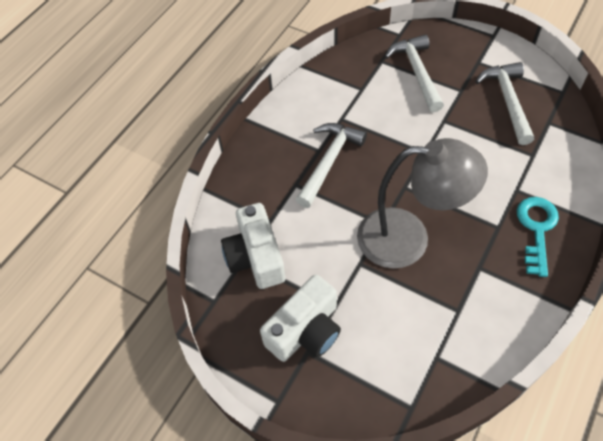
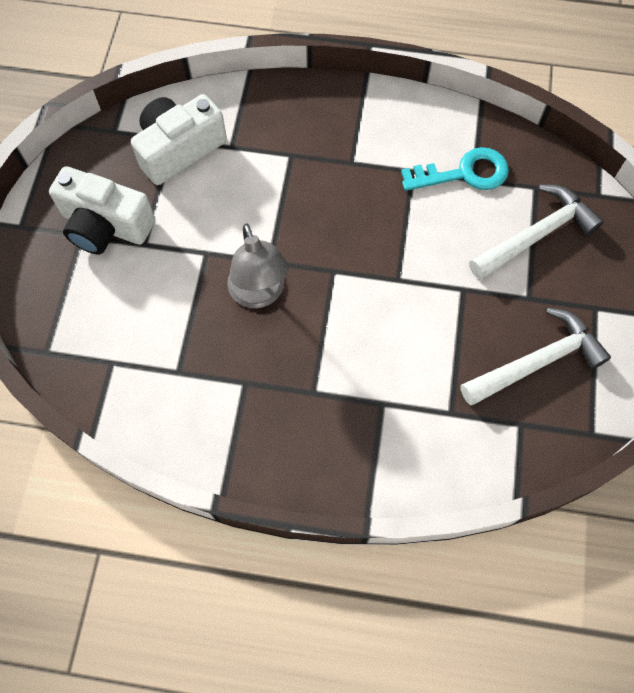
camera: 65 degrees right, 10 degrees up
(329, 162) = (338, 178): white hammer -> none
(408, 238) = (259, 294): grey lamp -> grey lamp, size x0.63
(536, 229) = (327, 439): turquoise key -> turquoise key (464, 173)

